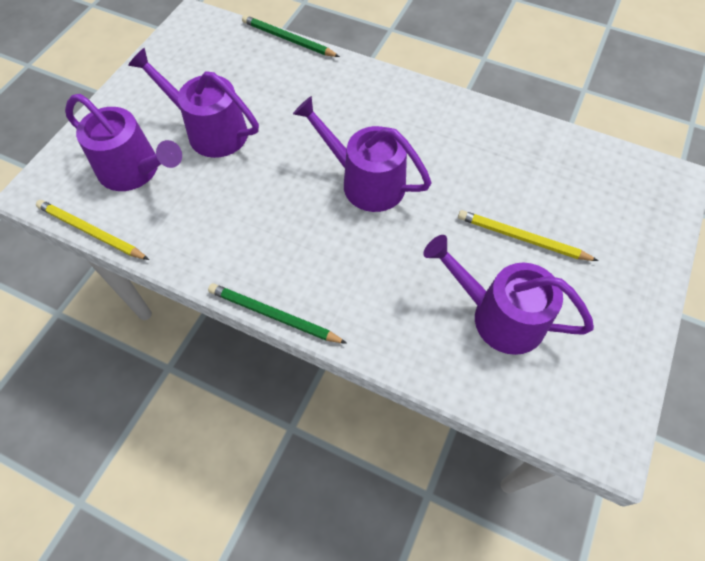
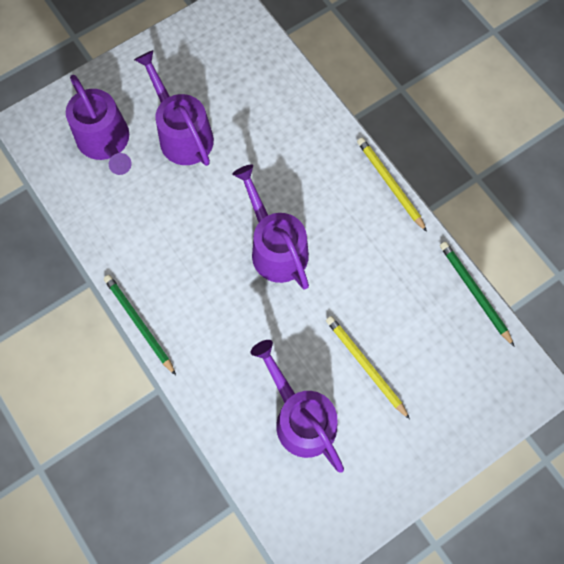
camera: 30 degrees right, 10 degrees up
(91, 232) = (48, 182): yellow pencil -> yellow pencil (390, 184)
(288, 39) = (299, 69): green pencil -> green pencil (474, 292)

